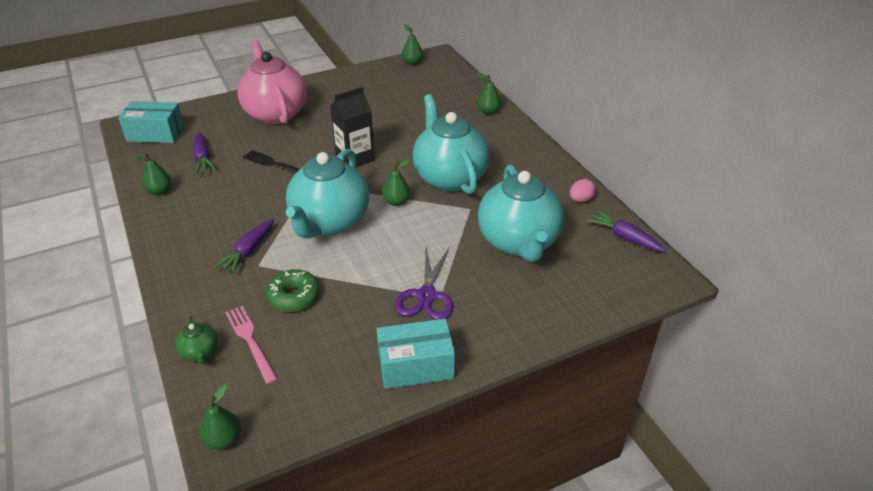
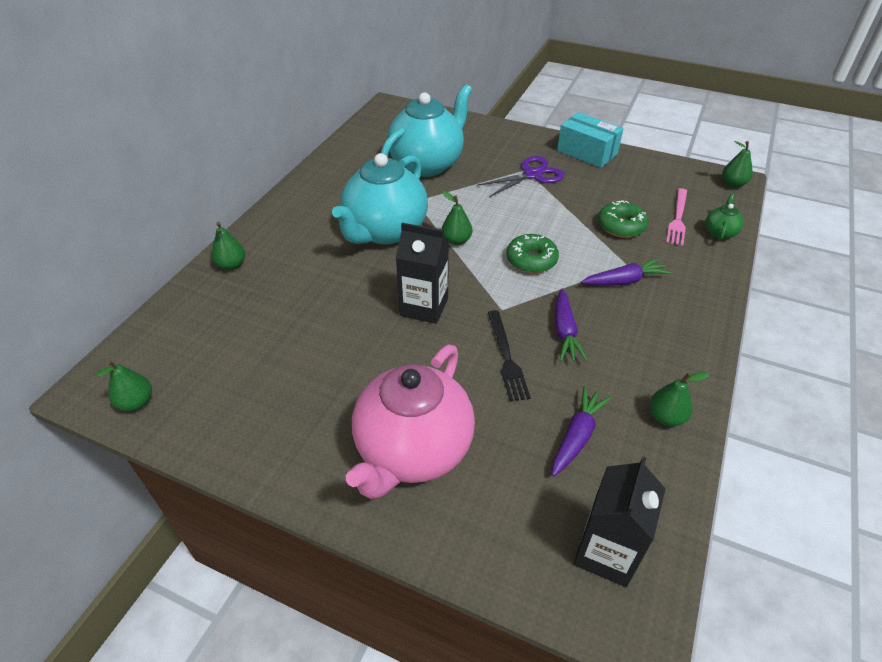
camera: 130 degrees left, 5 degrees up
(155, 133) = (606, 552): turquoise box -> black carton
(329, 223) = (531, 260): turquoise teapot -> green donut
(580, 200) = (340, 159): pink egg -> none
(624, 237) = (366, 130): purple carrot -> purple carrot (565, 332)

